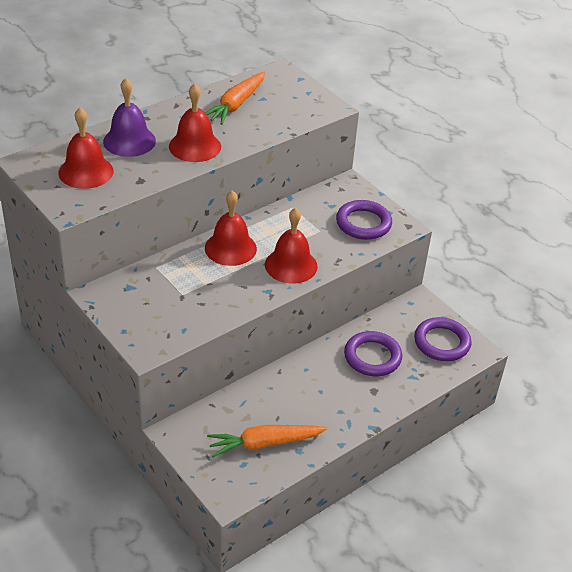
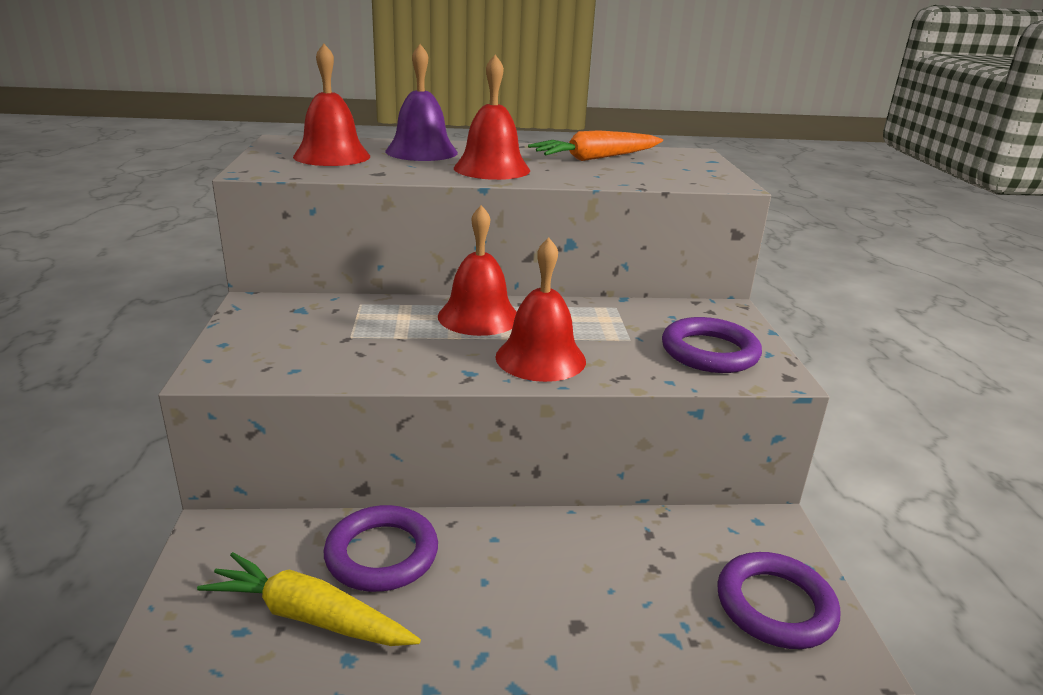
camera: 35 degrees right, 15 degrees down
(264, 443) = (308, 616): orange carrot -> yellow carrot
(372, 357) = (622, 570): purple ring -> purple ring (382, 554)

